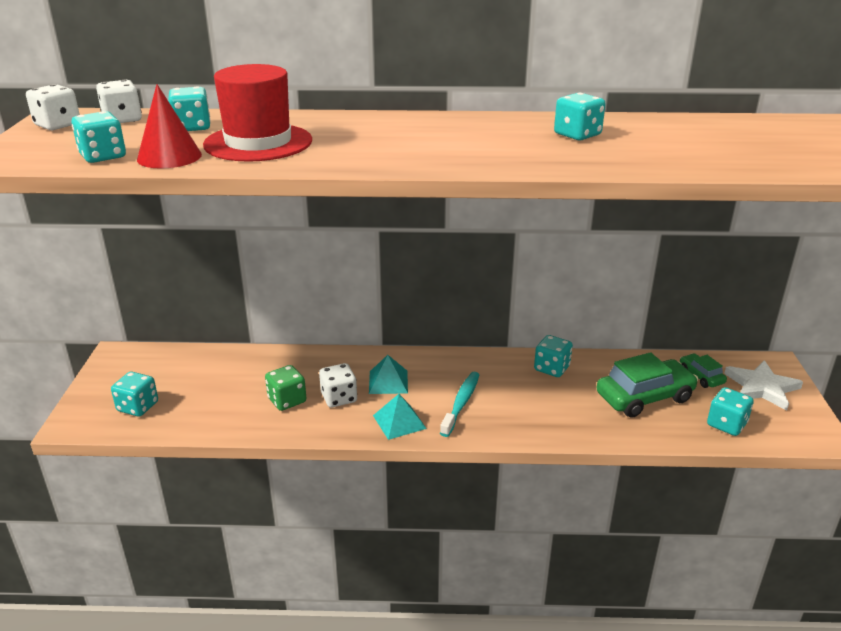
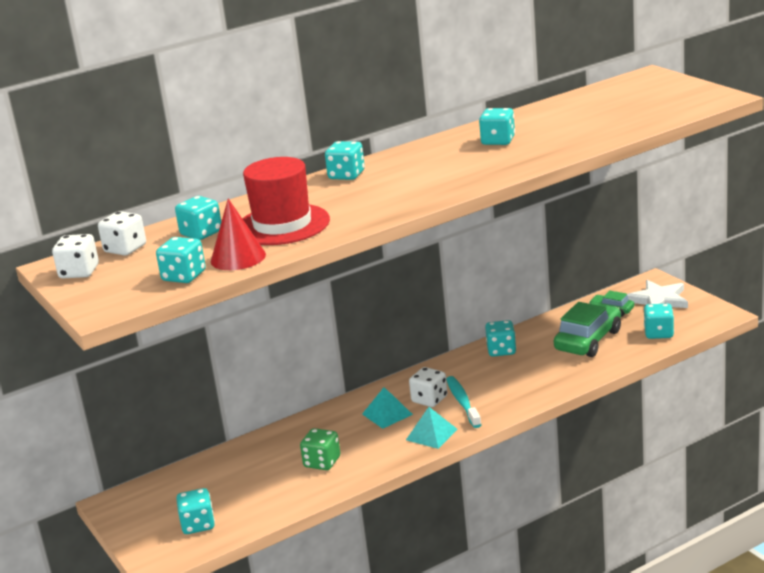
camera: 30 degrees left, 5 degrees down
(339, 398) = (362, 441): white dice -> white dice (429, 399)
(390, 120) = (346, 175): none -> turquoise dice

